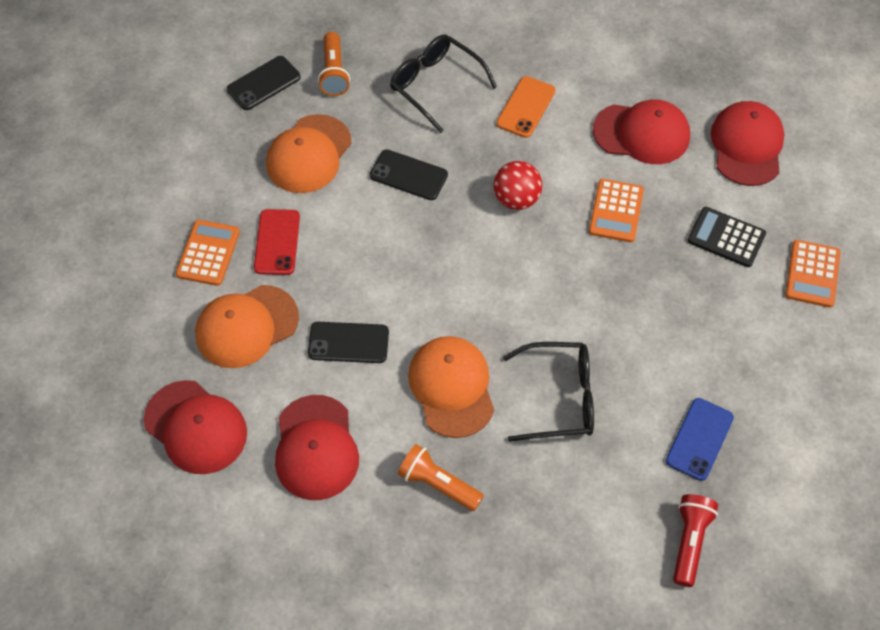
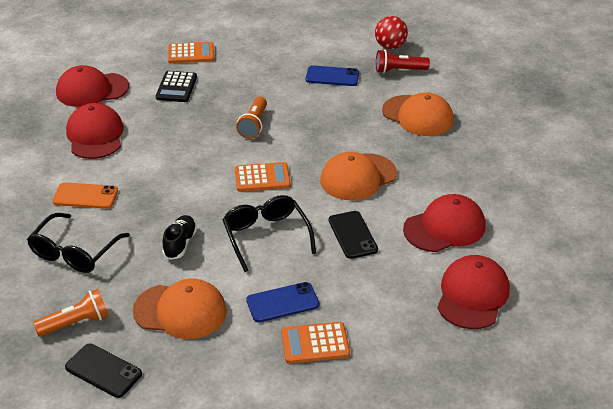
camera: 110 degrees left, 20 degrees down
(246, 326) = (371, 295): orange cap -> orange cap (418, 116)
(277, 242) = (282, 303): red phone -> blue phone
(408, 175) = (180, 244): black phone -> black shoe
(438, 484) = (431, 167): orange flashlight -> orange flashlight (254, 125)
(516, 199) = (181, 182): red ball -> red ball (390, 46)
(559, 398) = (337, 131): black glasses -> black glasses (266, 237)
(616, 211) = (173, 134): orange calculator -> orange calculator (262, 178)

